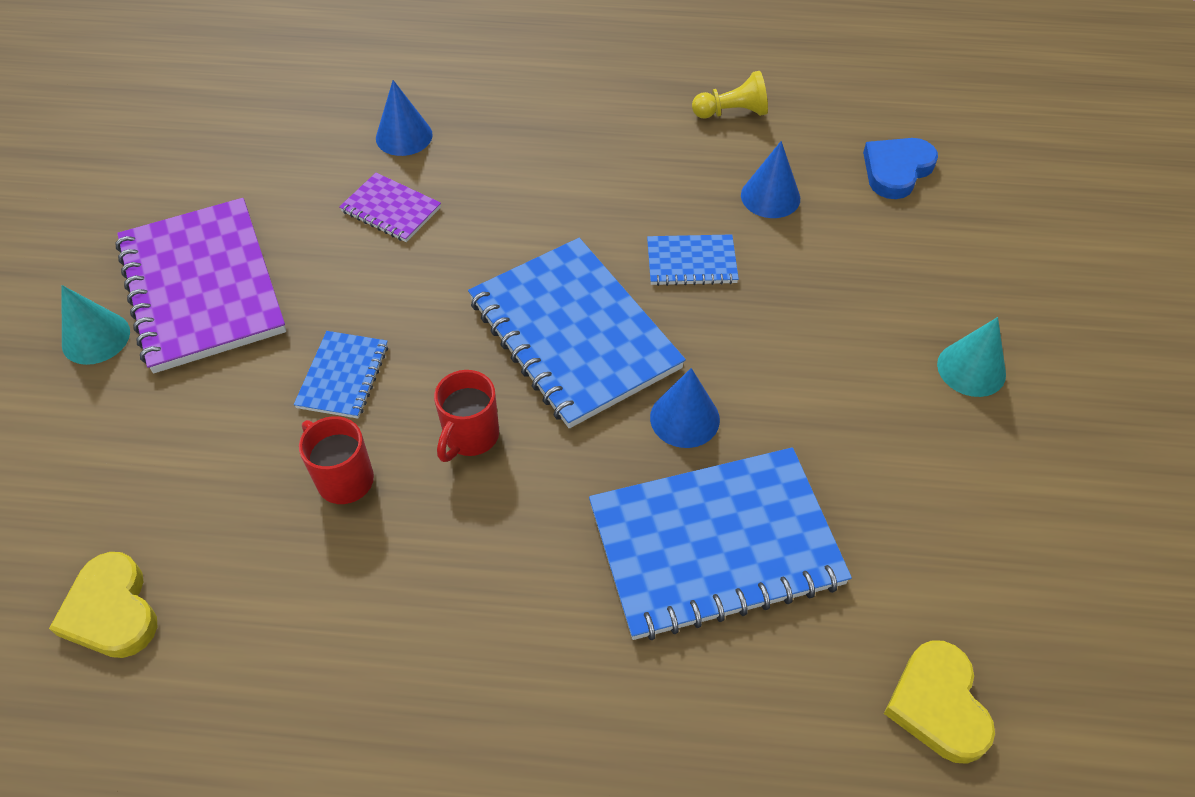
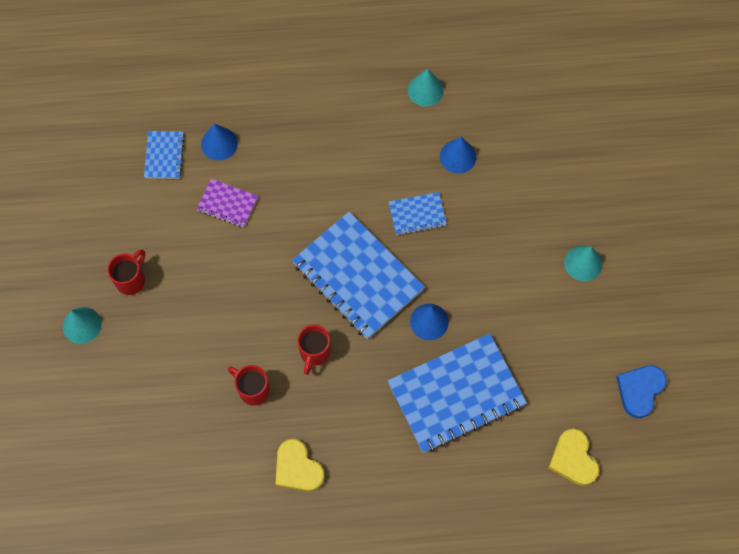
camera: 10 degrees left, 15 degrees up
(111, 611) = (156, 483): yellow heart -> yellow heart (297, 468)
(202, 287) = (131, 280): purple notebook -> red mug
(343, 376) = (233, 326): blue notebook -> blue notebook (164, 156)
(732, 112) = (425, 90): yellow pawn -> turquoise cone
(896, 170) = (533, 123): blue heart -> blue heart (640, 390)

